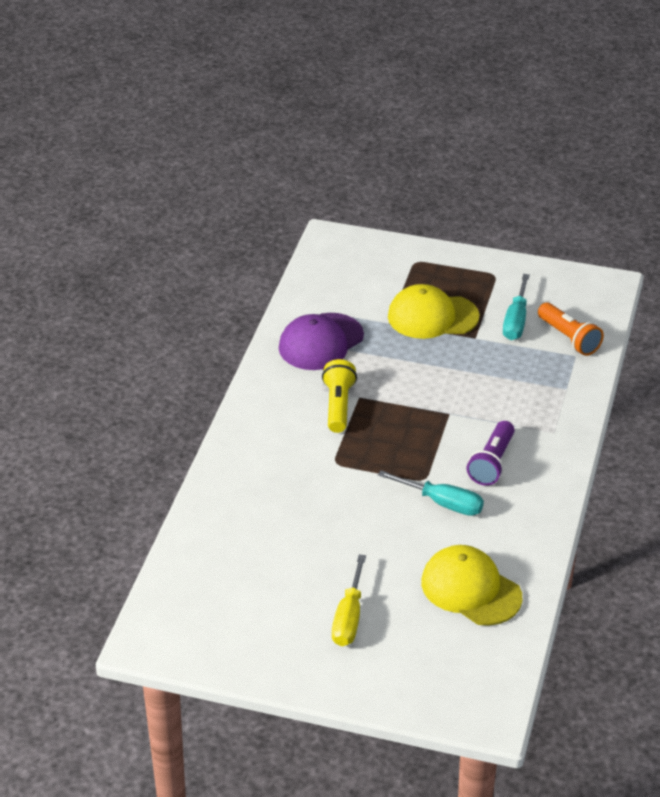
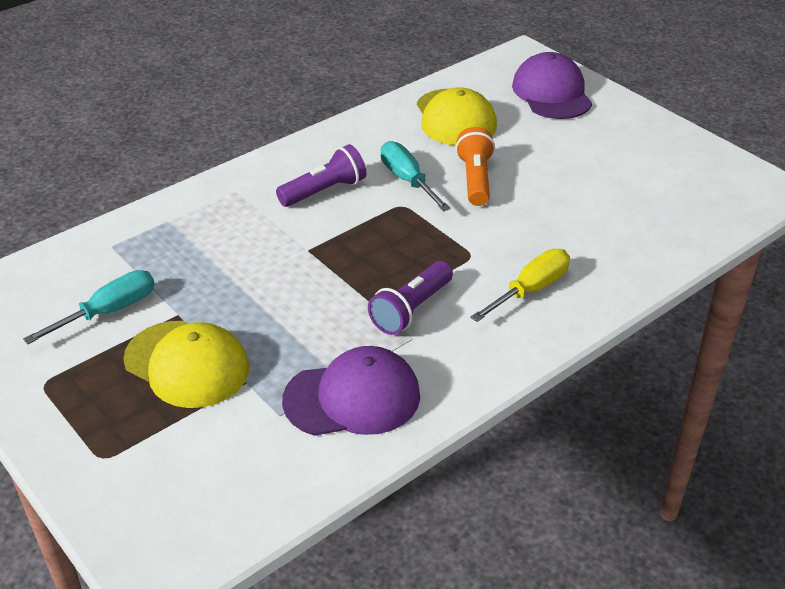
camera: 145 degrees left, 0 degrees up
(338, 406) = (411, 309): yellow flashlight -> purple flashlight
(349, 617) = (574, 138): yellow screwdriver -> yellow screwdriver (530, 290)
(414, 669) = (552, 93): none -> purple cap
(569, 338) = (88, 266): orange flashlight -> orange flashlight (475, 179)

